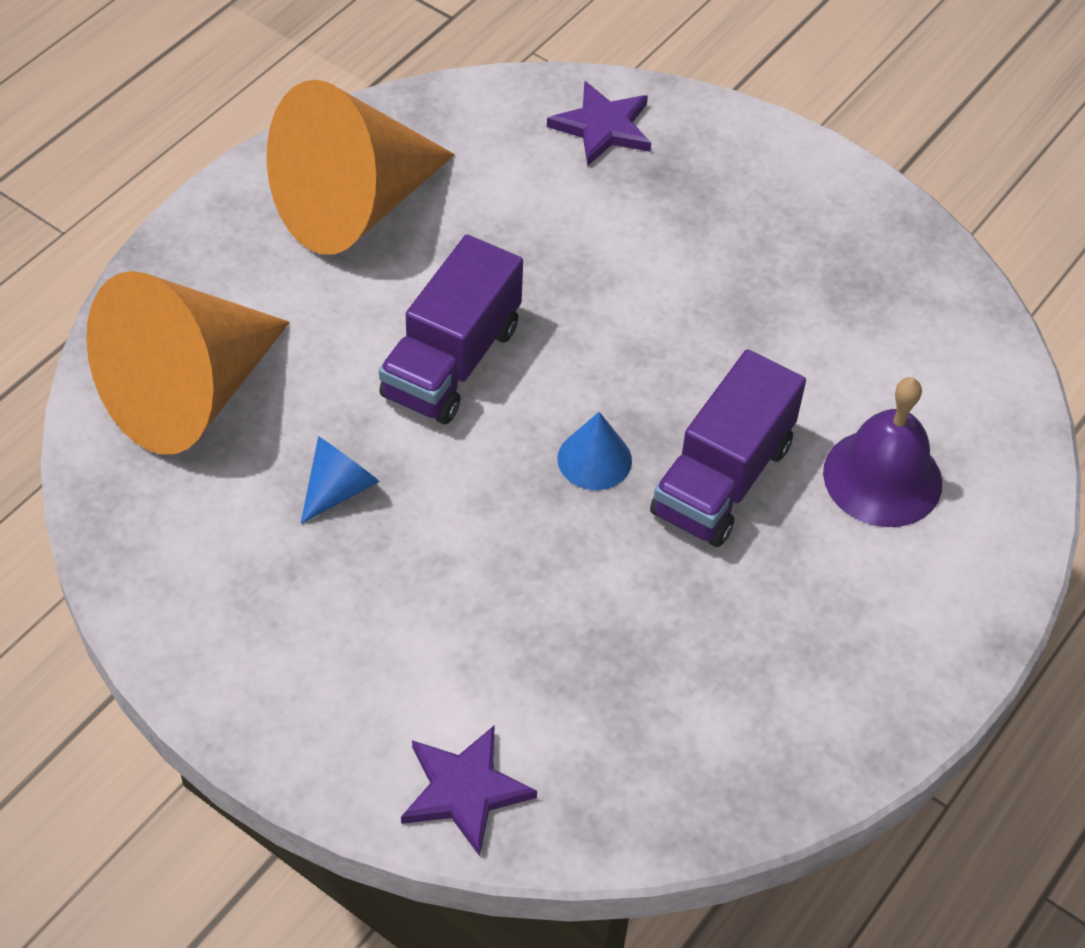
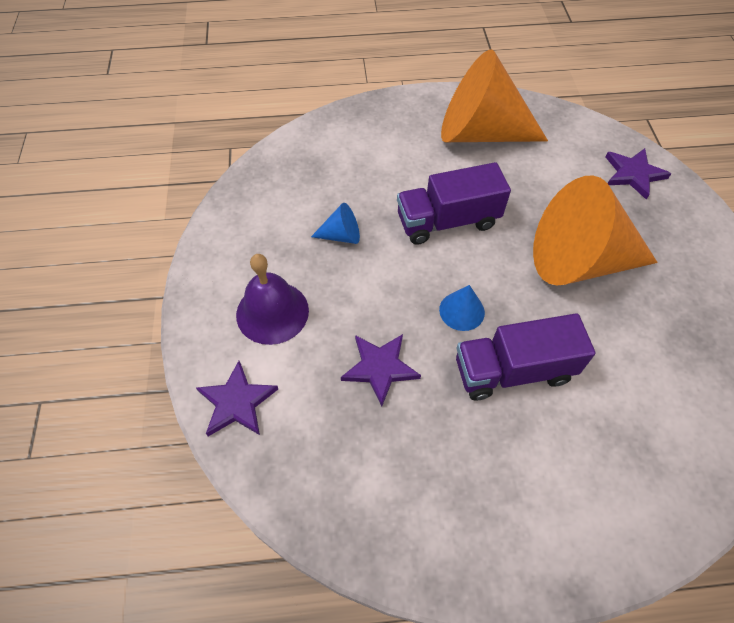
camera: 50 degrees right, 5 degrees up
(189, 393) = (332, 157): orange cone -> orange cone (579, 261)
(580, 604) = (380, 368): none -> purple star
(882, 477) = (601, 442): purple bell -> purple bell (272, 312)

